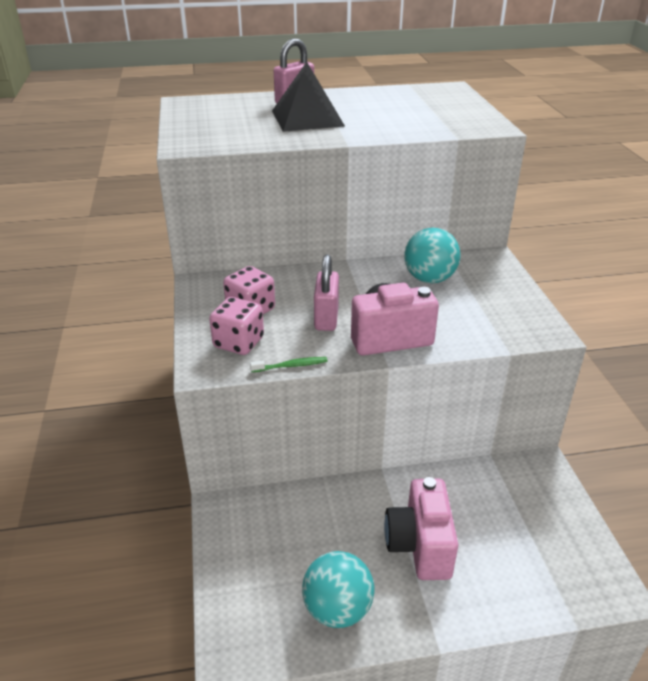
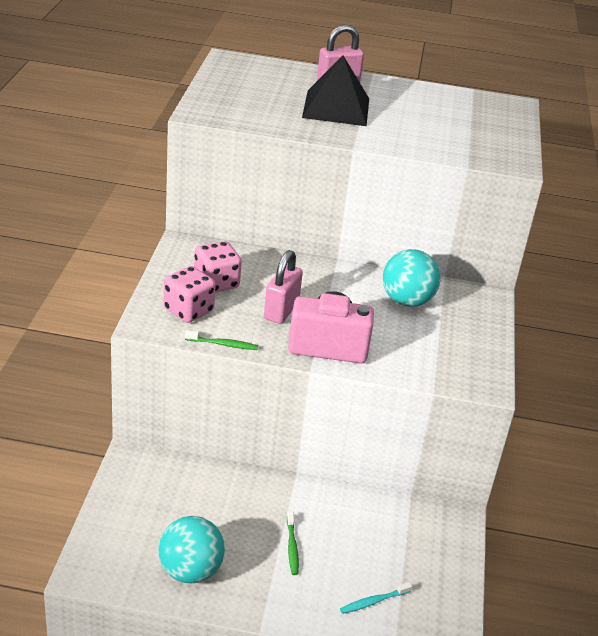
camera: 15 degrees right, 0 degrees up
(419, 546) = (292, 547): pink camera -> green toothbrush
(524, 574) = (373, 601): none -> turquoise toothbrush

